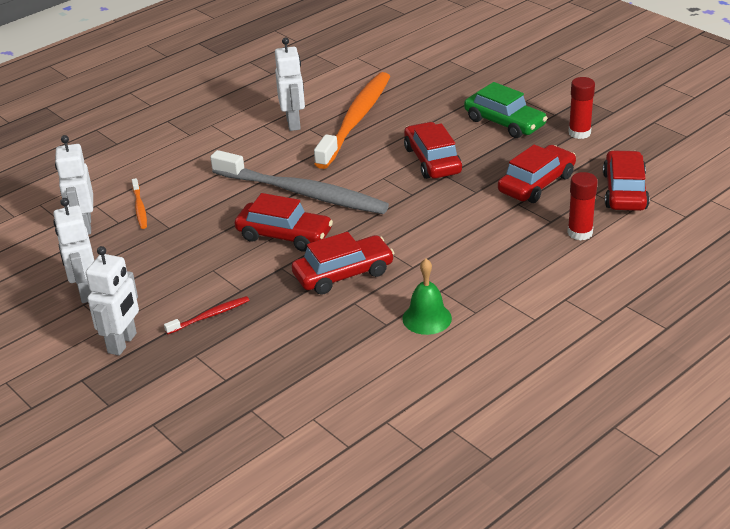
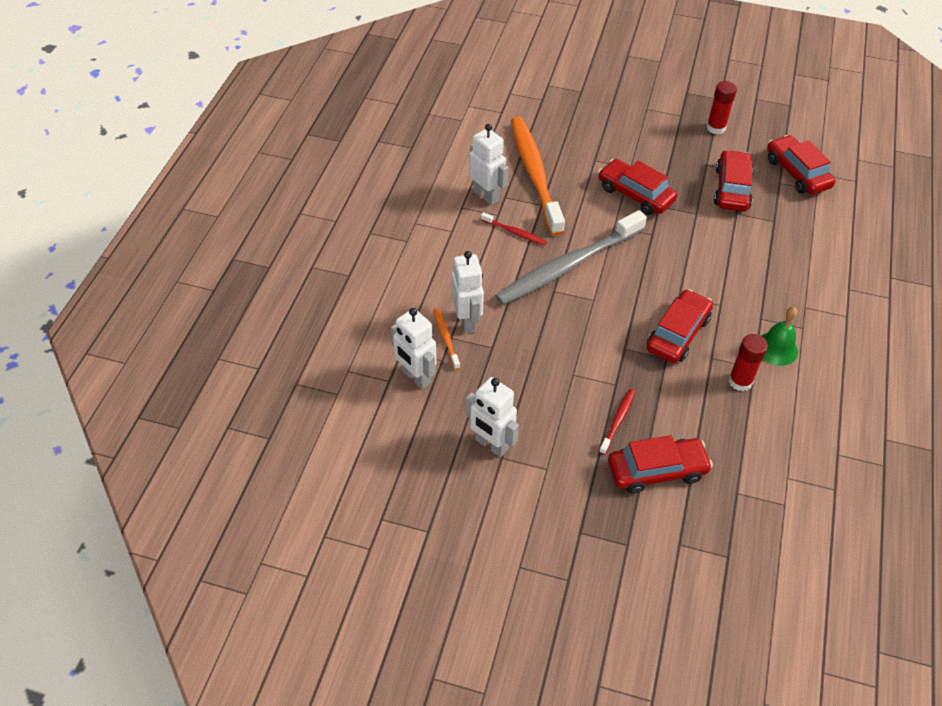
camera: 35 degrees left, 15 degrees up
(122, 343) = (576, 480): white robot -> white robot (467, 321)
(140, 208) = (445, 337): orange toothbrush -> orange toothbrush turned 150 degrees counterclockwise
(284, 235) = (595, 315): red car -> red car (657, 471)
(286, 155) = (515, 232): none -> red toothbrush
(303, 193) = (567, 266): grey toothbrush -> grey toothbrush turned 150 degrees clockwise
(504, 123) = (652, 136): green car -> none
(580, 233) = (803, 224): red glue stick -> red glue stick (740, 381)

